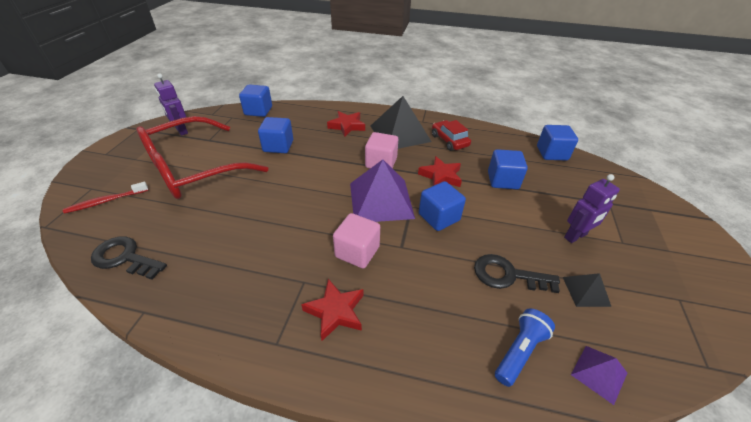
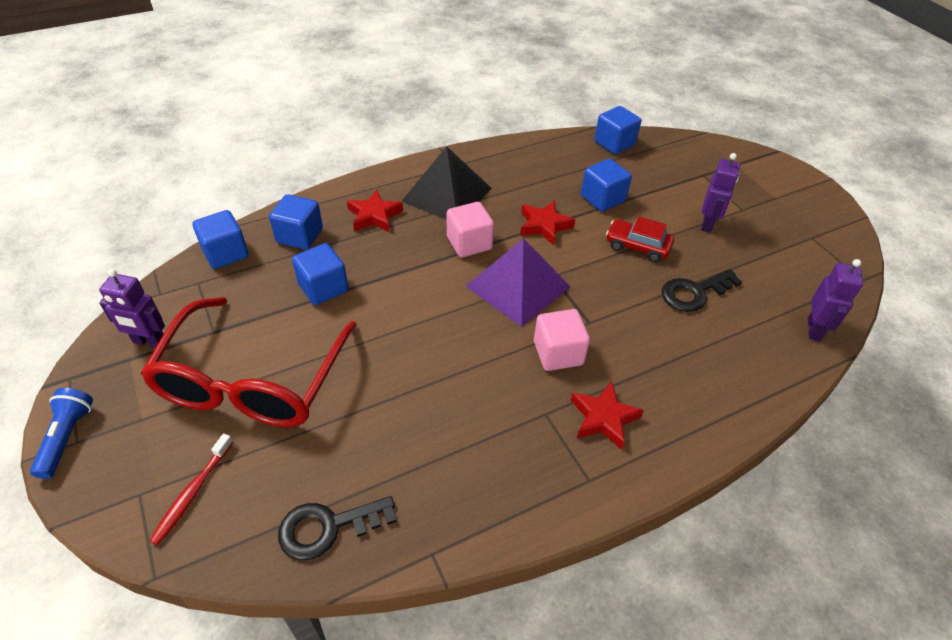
camera: 40 degrees left, 5 degrees up
(439, 217) = (589, 272): blue cube -> blue cube (300, 236)
(449, 141) = (508, 177): red car -> red car (637, 246)
(519, 351) = (758, 349): blue flashlight -> blue flashlight (67, 437)
(586, 291) = (755, 270): black pyramid -> none
(599, 373) = (814, 329): purple pyramid -> purple robot

